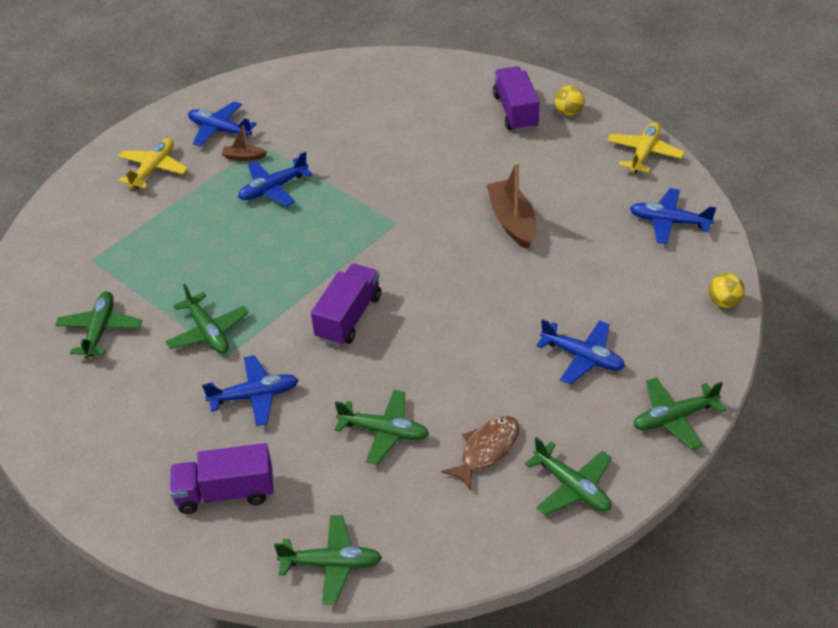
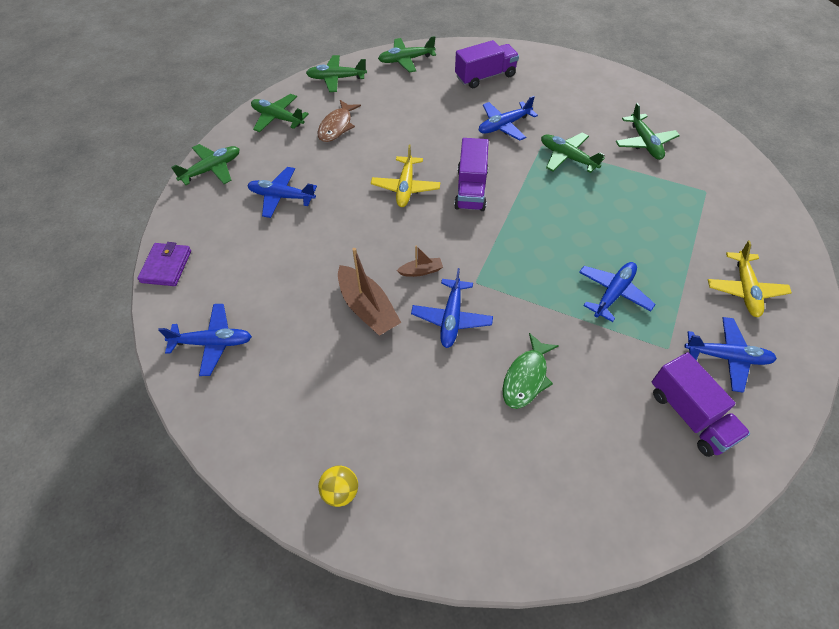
camera: 160 degrees right, 10 degrees up
(244, 157) = (671, 326): brown boat -> brown boat (421, 271)
(384, 432) = (407, 123): green plane -> green plane (336, 78)
(393, 147) = (526, 377): none -> green fish
(435, 198) = (451, 318): none -> blue plane
(515, 111) = (408, 475): purple truck -> purple truck (690, 415)
(644, 153) = (241, 438): yellow plane -> yellow plane (405, 187)
(724, 302) = (166, 266): yellow ball -> purple wallet

